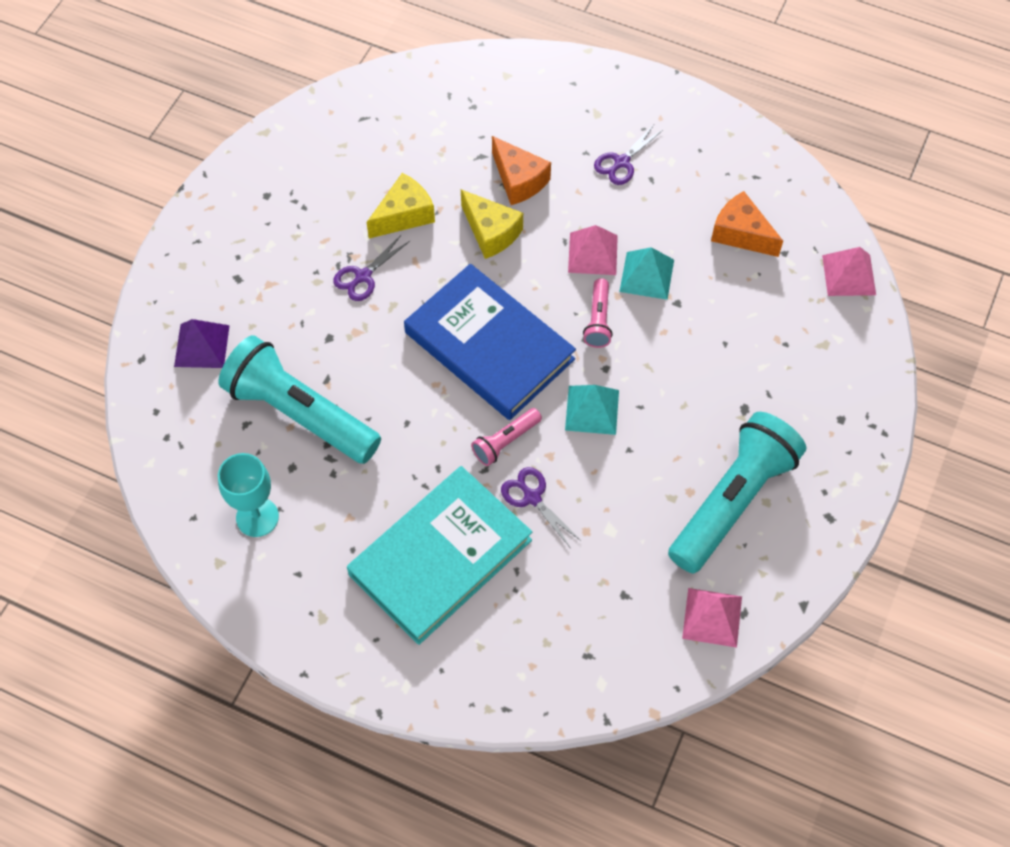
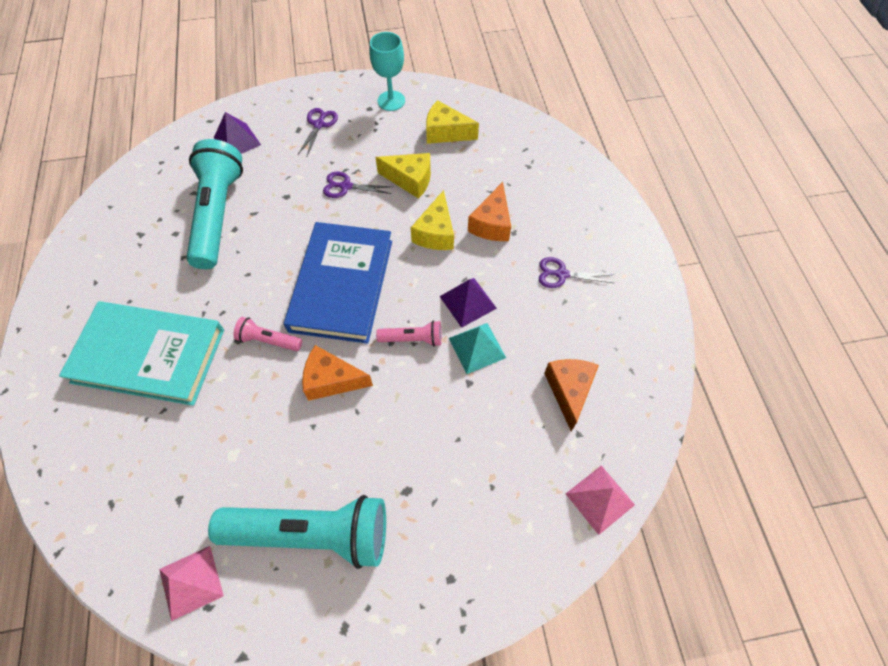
camera: 55 degrees right, 0 degrees up
(257, 517) = (127, 237): turquoise goblet -> turquoise goblet (391, 101)
(366, 147) = (445, 132): none -> yellow cheese
(532, 497) = (231, 384): purple scissors -> purple scissors (319, 125)
(592, 410) = (331, 380): turquoise pyramid -> orange cheese
(593, 253) = (468, 302): pink pyramid -> purple pyramid
(598, 320) = (413, 339): pink flashlight -> pink flashlight turned 150 degrees counterclockwise

